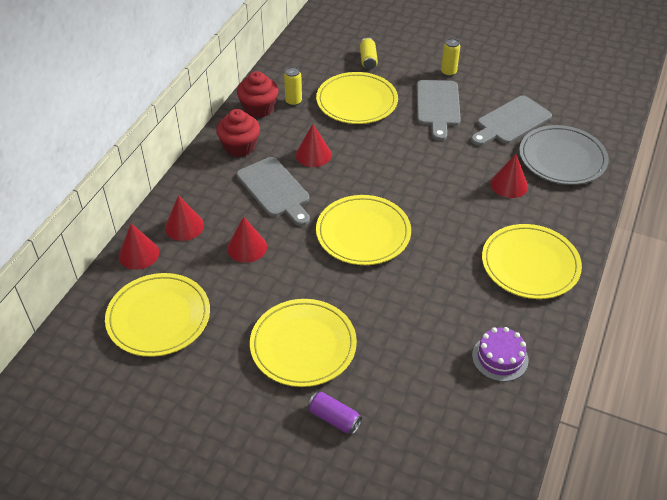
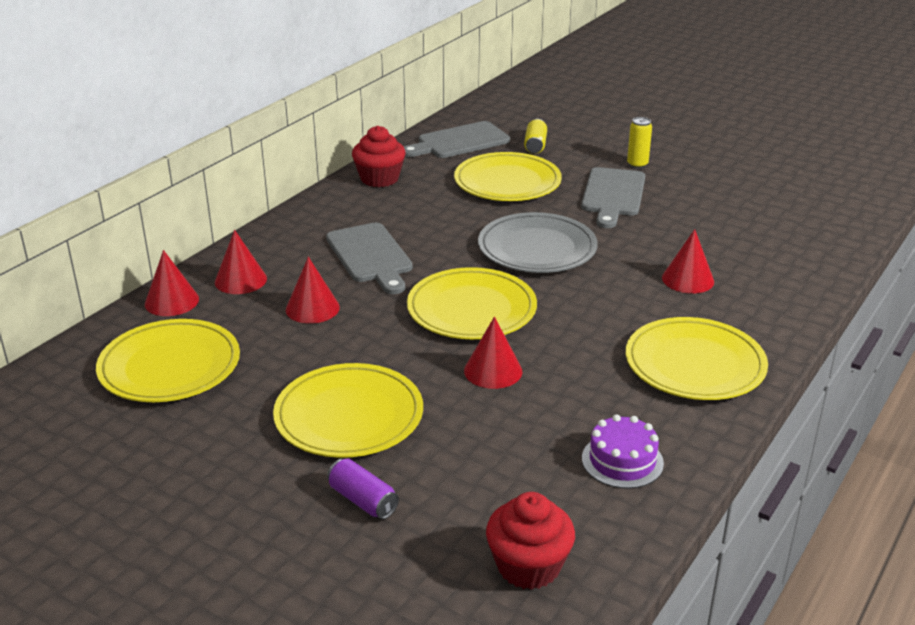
camera: 10 degrees right, 15 degrees down
(240, 147) = (341, 212): red cupcake -> red cupcake (528, 566)
(293, 101) = (426, 176): yellow can -> none
(313, 154) = (433, 227): red cone -> red cone (493, 371)
(511, 122) = (708, 218): grey cutting board -> grey cutting board (459, 142)
(562, 158) = (770, 260): grey plate -> grey plate (537, 248)

